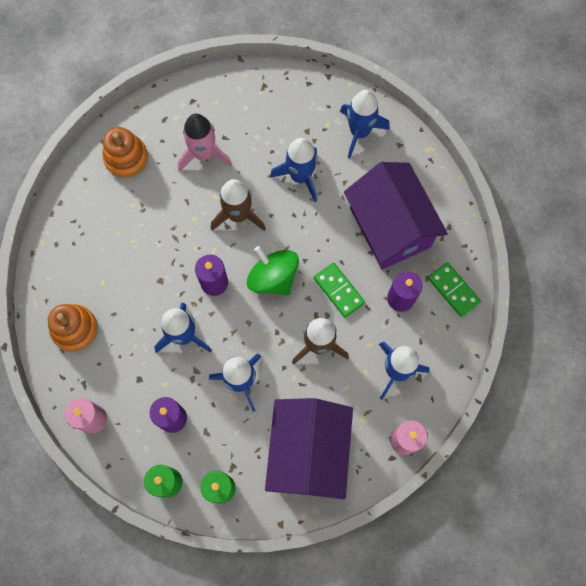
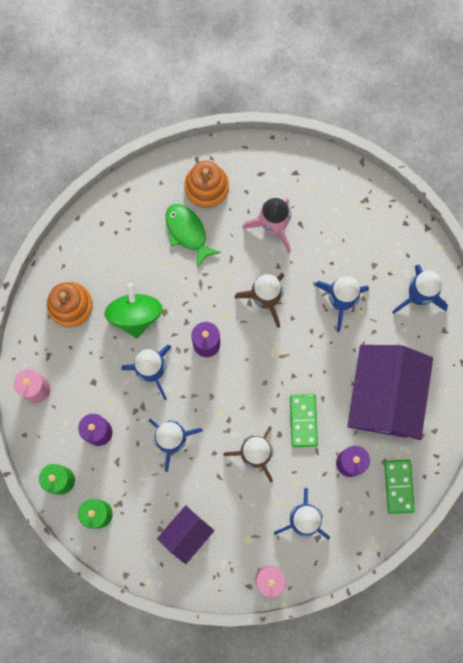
camera: 35 degrees right, 5 degrees up
(135, 204) = (187, 232): none -> green fish
(273, 277) = (257, 372): green spinning top -> green spinning top (135, 315)
(308, 452) = (186, 534): purple house -> purple house, size x0.52

